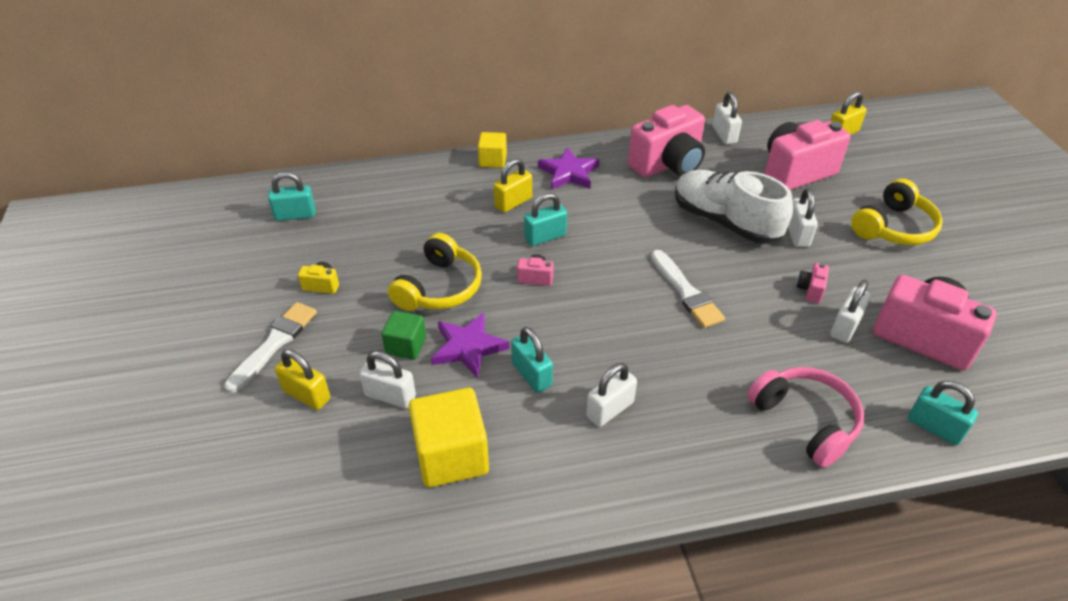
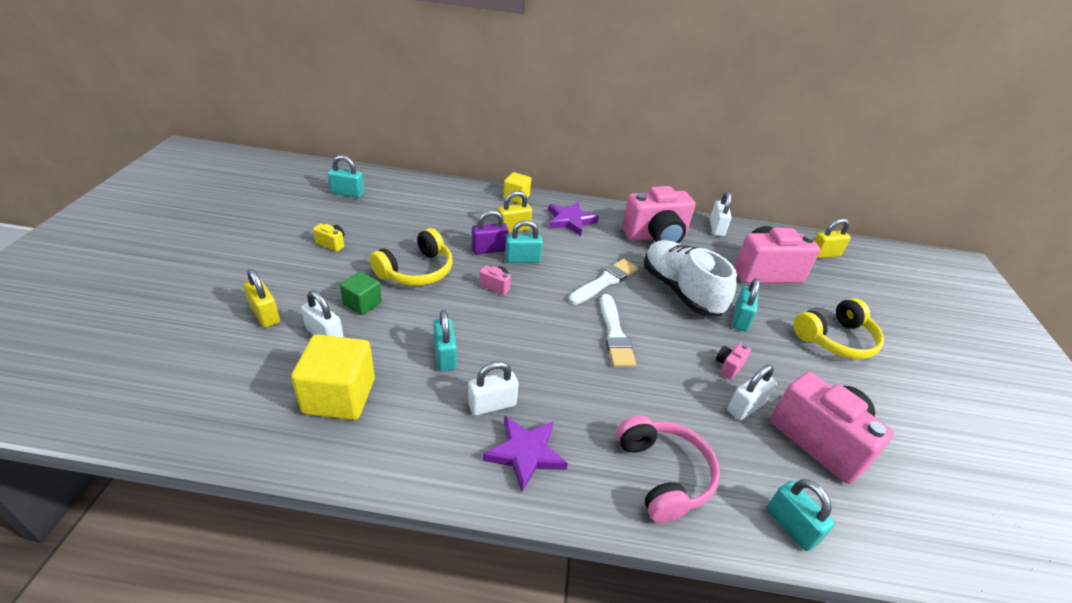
camera: 15 degrees right, 5 degrees down
(274, 343) = (269, 272): white brush -> white brush (605, 281)
(468, 347) = (409, 319): purple star -> purple star (525, 453)
(502, 236) = (489, 249): none -> purple padlock
(797, 234) = (740, 319): white padlock -> turquoise padlock

